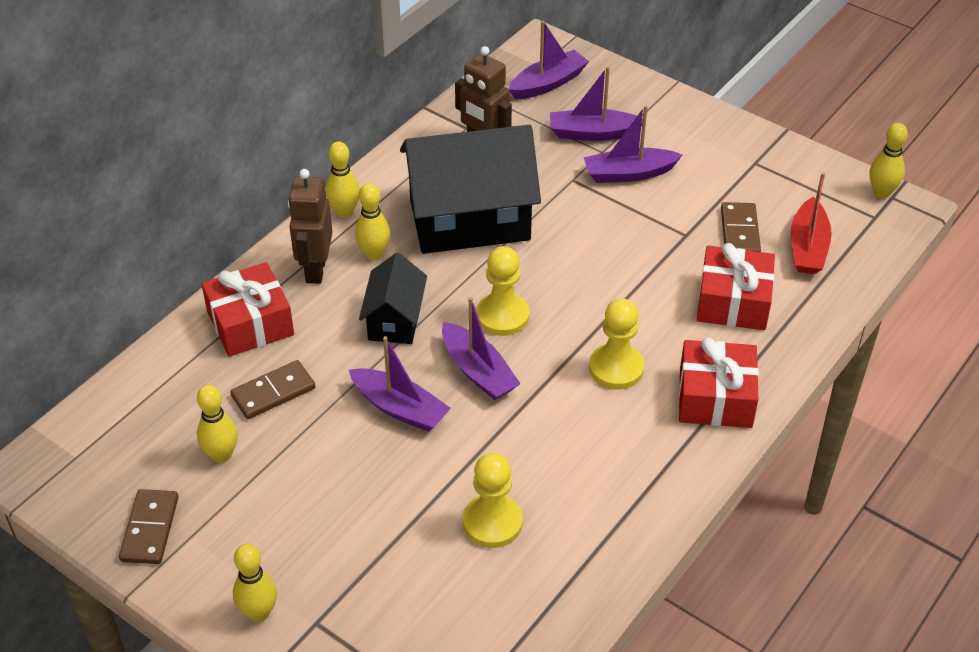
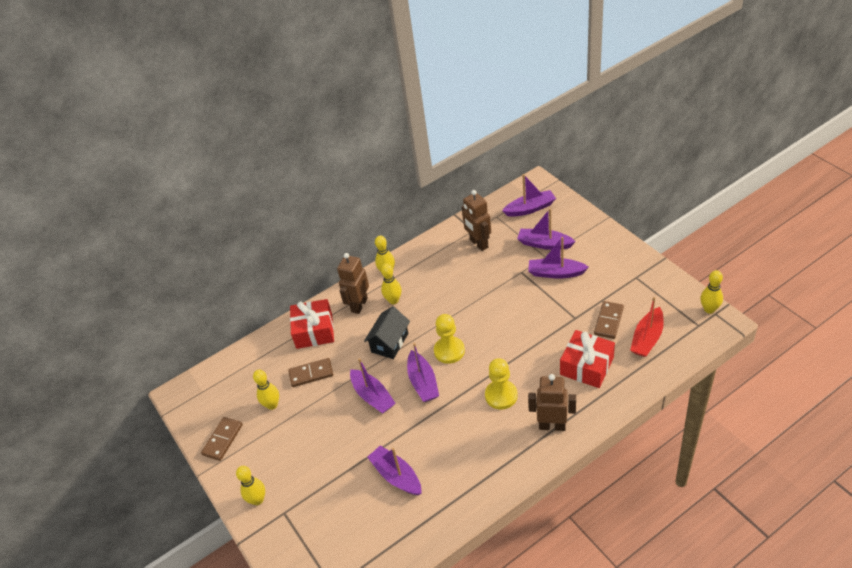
camera: 25 degrees right, 0 degrees up
(469, 220) = (453, 288): black house -> none
(492, 522) = (396, 476): yellow pawn -> purple boat
(715, 397) = (552, 425): red gift -> brown robot

